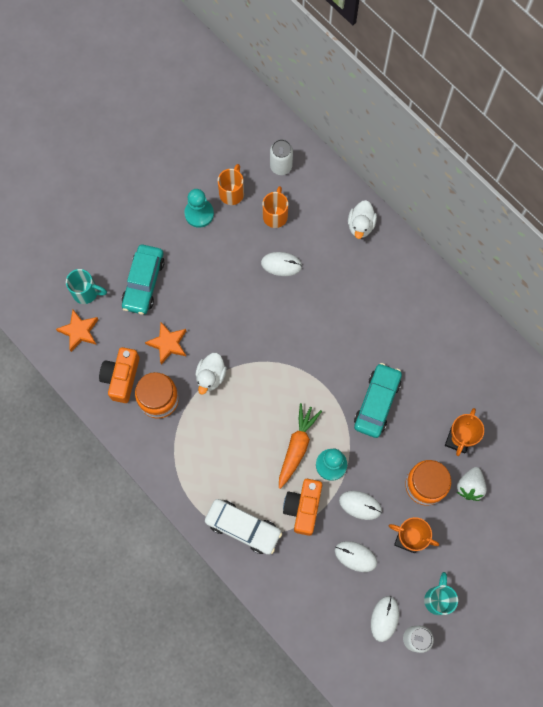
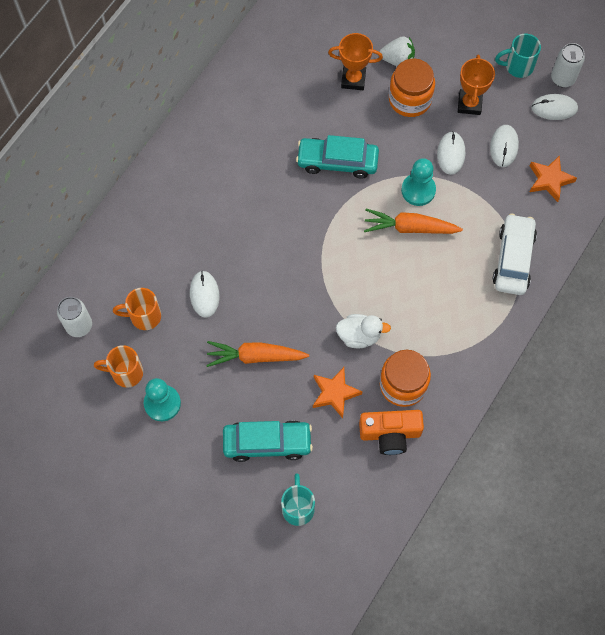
camera: 105 degrees left, 5 degrees down
(79, 331) = (349, 500): orange star -> orange star (549, 180)
(217, 291) = (255, 356): none -> orange carrot
(303, 507) = (472, 206): orange camera -> none
(360, 225) = (135, 222): white duck -> none

